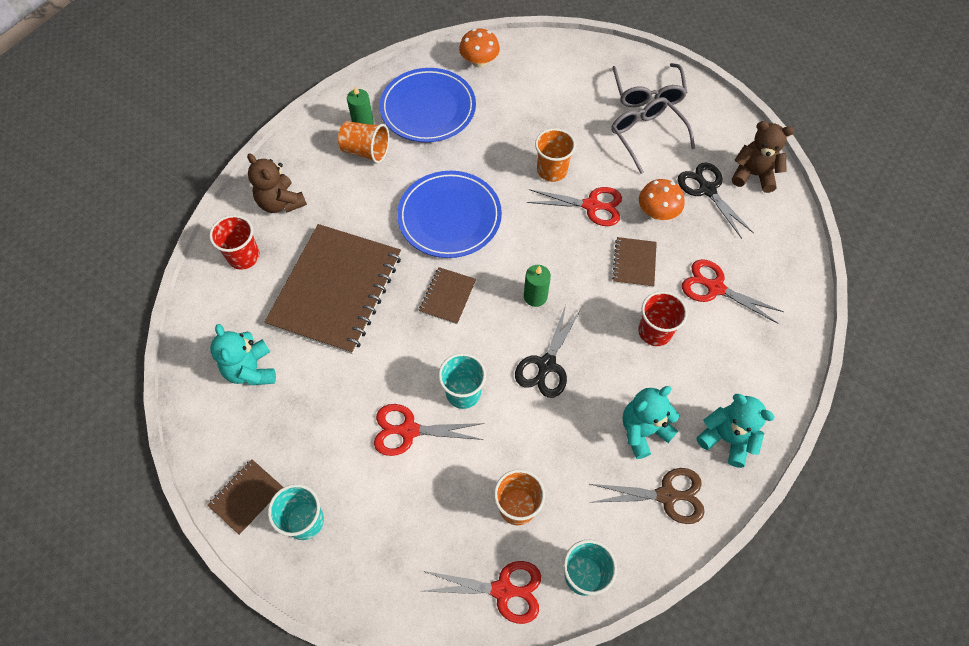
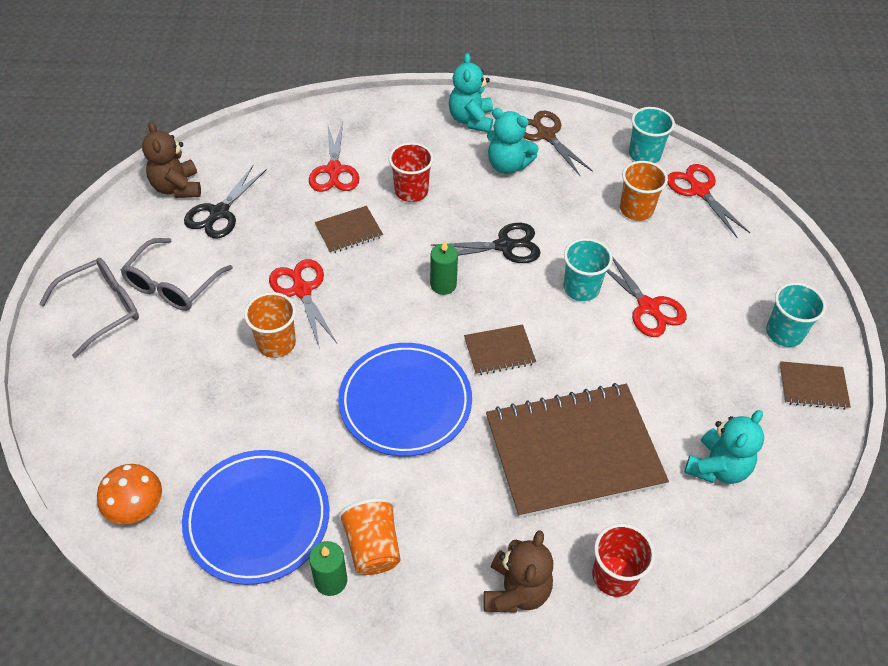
camera: 125 degrees left, 10 degrees down
(657, 212) = (274, 238): orange mushroom -> none

